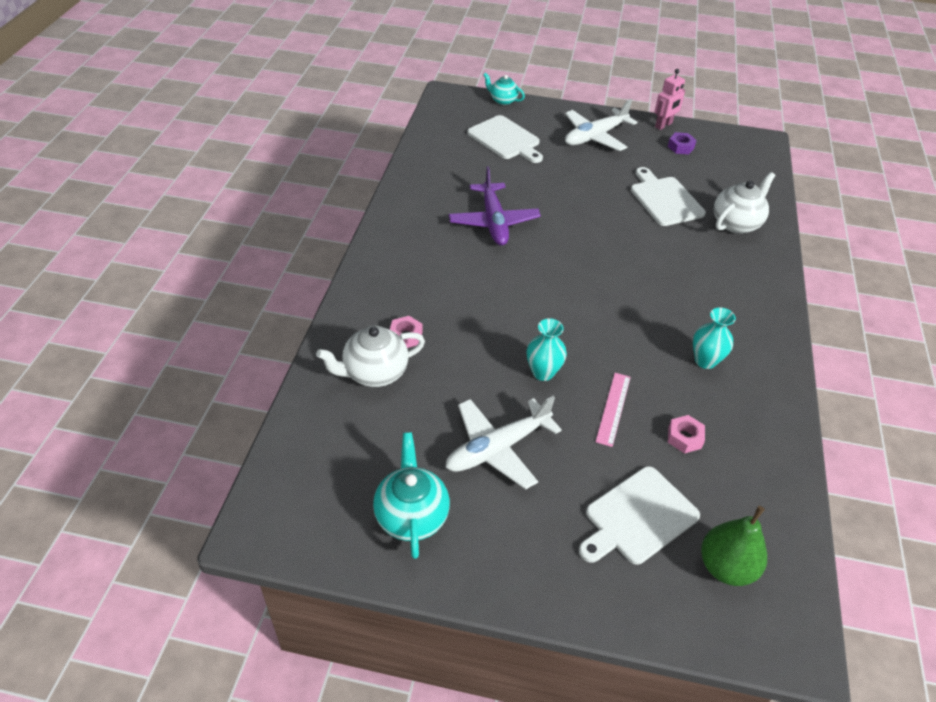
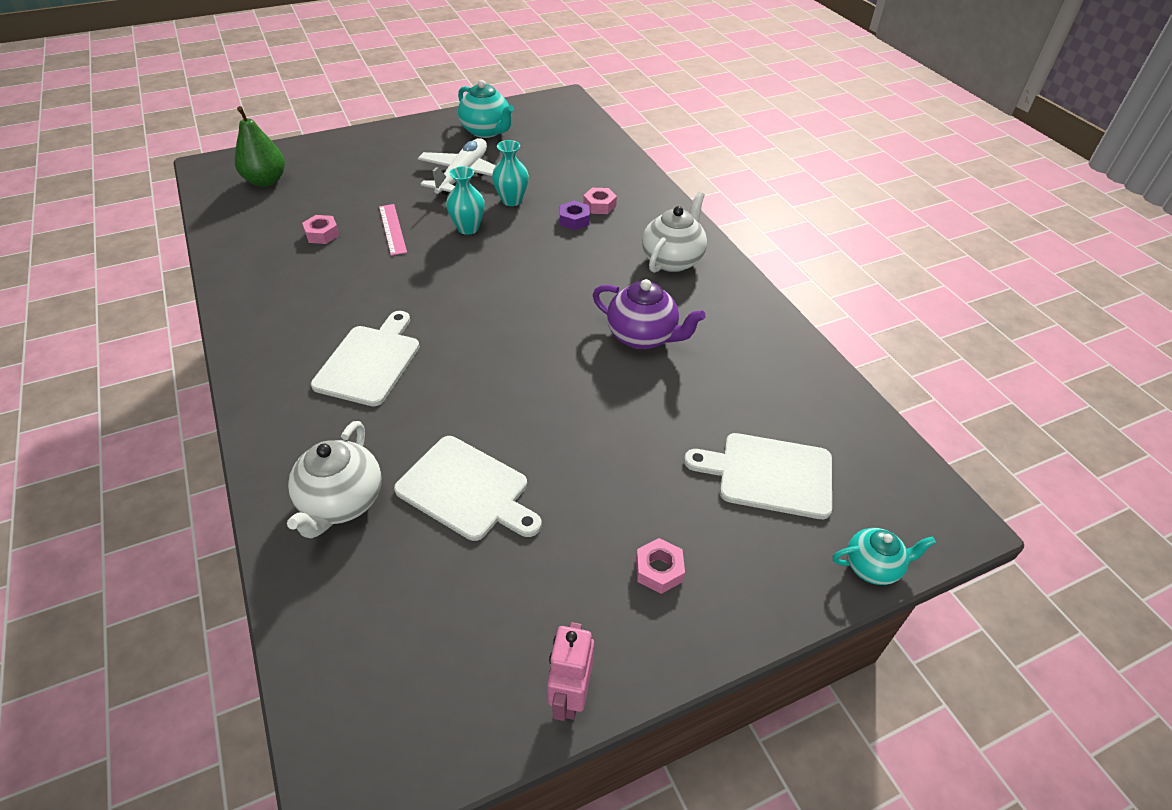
camera: 145 degrees right, 0 degrees up
(374, 373) = (592, 177): white teapot -> white teapot (672, 260)
(493, 222) = (643, 336): purple plane -> purple teapot
(595, 137) = (659, 570): white plane -> pink nut
(638, 517) = (338, 180): white cutting board -> white cutting board (369, 362)
(680, 147) = (504, 642): purple nut -> purple nut (574, 220)
(705, 361) = (324, 298): turquoise vase -> turquoise vase (511, 200)

